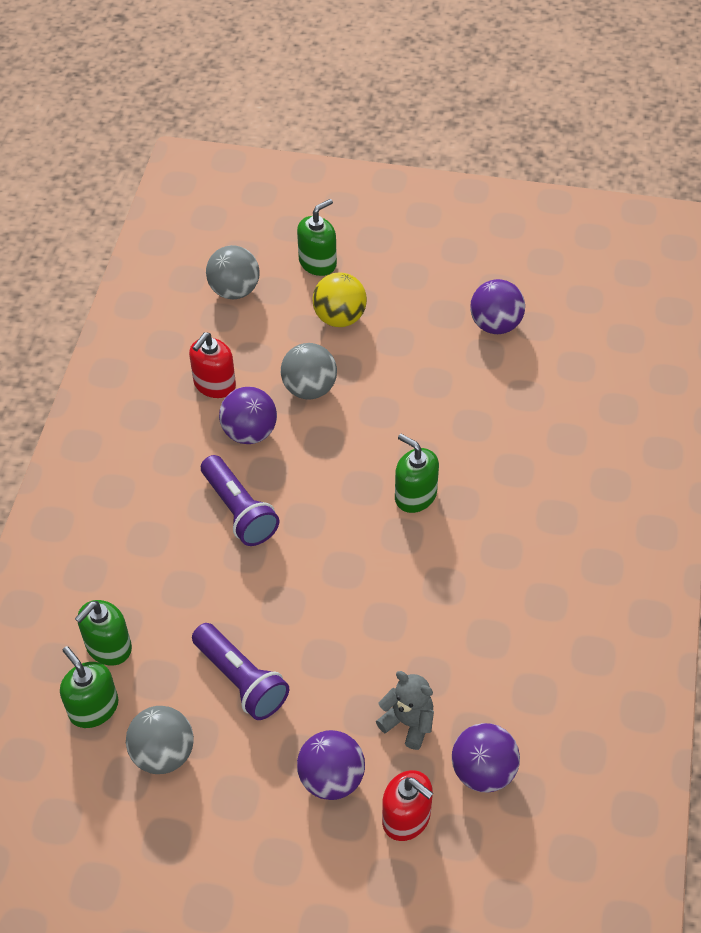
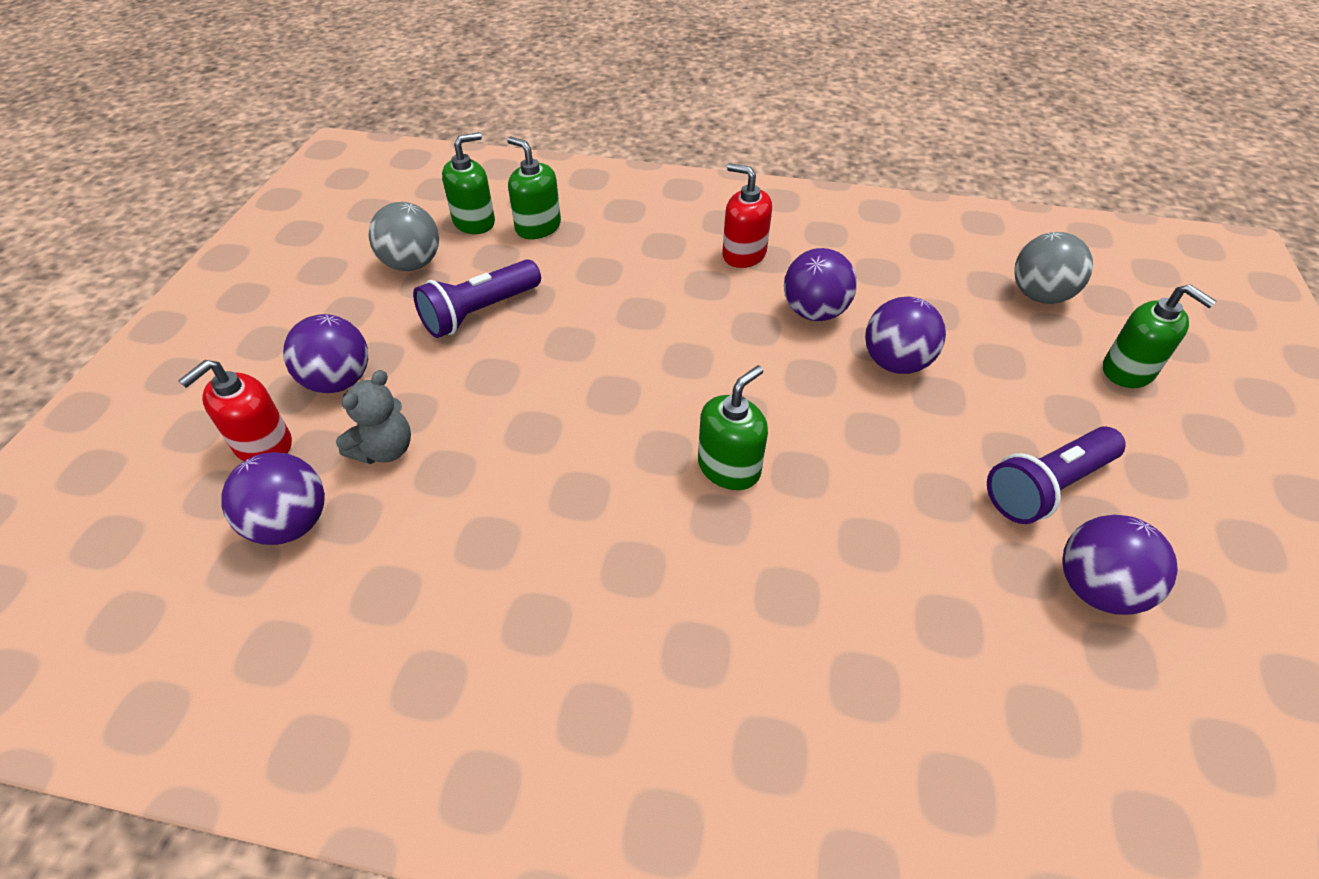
camera: 90 degrees right, 5 degrees down
(214, 384) = (881, 283): red soap dispenser -> red soap dispenser (744, 254)
(239, 511) = (699, 306): purple flashlight -> purple flashlight (1047, 487)
(309, 388) = (895, 363): grey ball -> purple ball
(340, 318) = (1032, 393): yellow ball -> none

